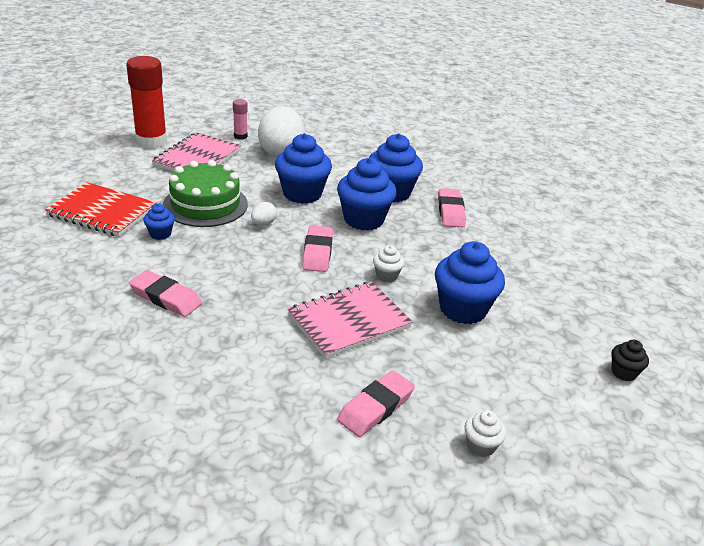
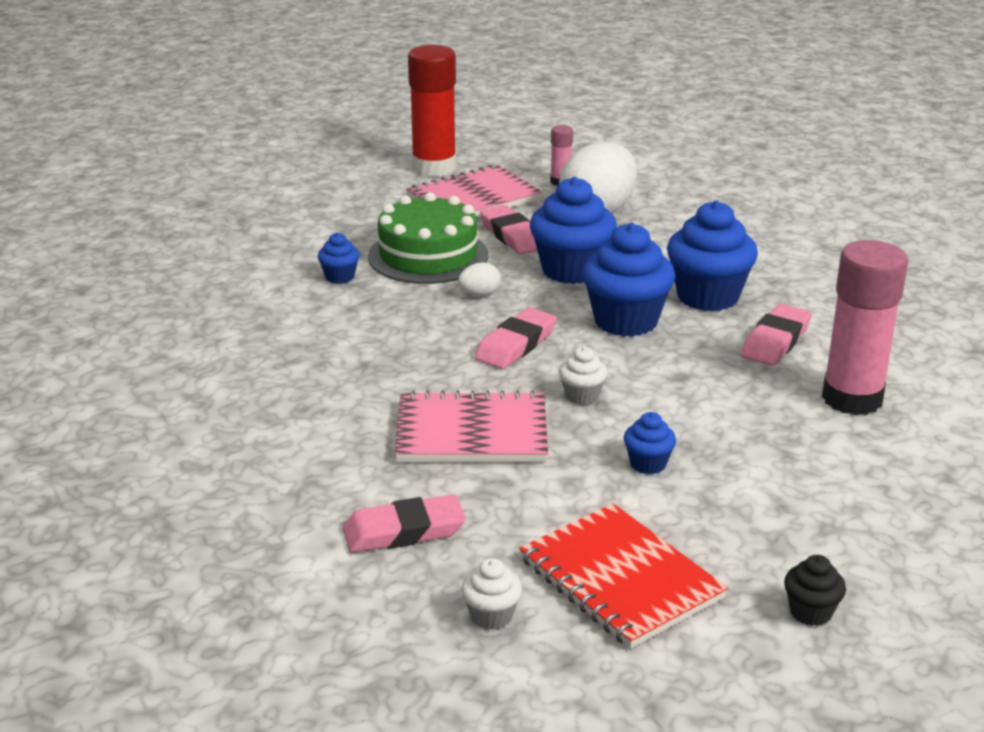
camera: 35 degrees right, 5 degrees down
(102, 212) = (297, 238): red notebook -> red notebook (620, 578)
(166, 297) = (279, 346): pink eraser -> pink eraser (512, 235)
(463, 309) = (648, 464): blue cupcake -> blue cupcake, size x0.48
(518, 236) = (852, 399): none -> pink glue stick

